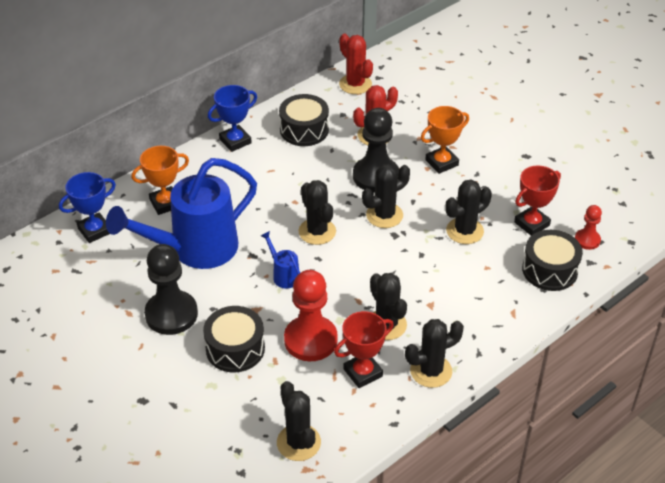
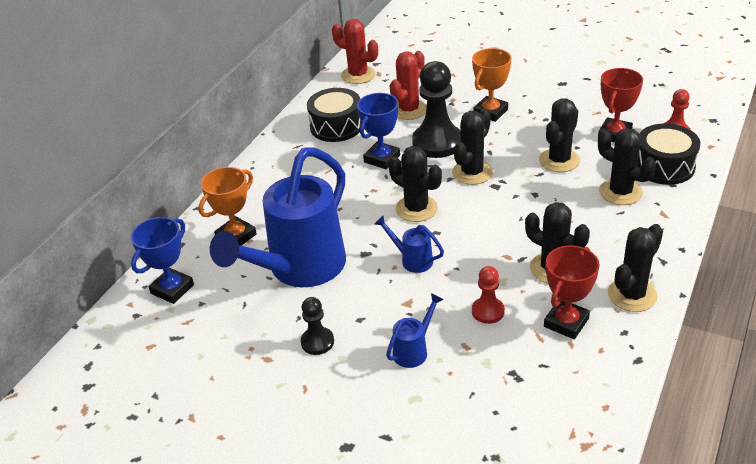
camera: 20 degrees left, 5 degrees down
(171, 314) = (317, 342): black pawn -> black pawn, size x0.52
(235, 141) = (272, 157): blue trophy -> blue trophy (382, 159)
(235, 349) = (414, 350): black drum -> blue watering can
(298, 442) = (555, 420): black cactus -> black cactus (620, 192)
(310, 340) = (488, 311): red pawn -> red pawn, size x0.52

